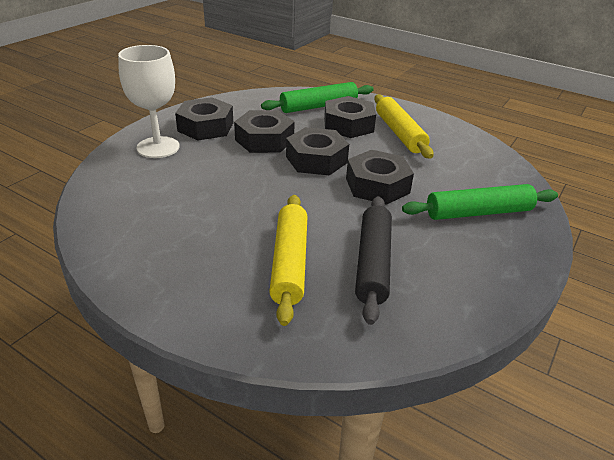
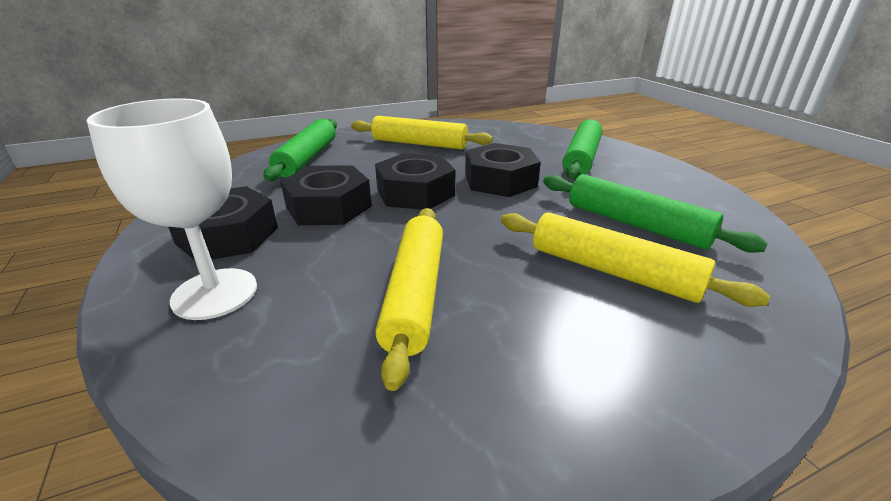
camera: 55 degrees left, 5 degrees down
(202, 199) = (415, 294): none -> yellow rolling pin
(348, 125) = (369, 157): black nut -> none
(372, 263) = (636, 224): black rolling pin -> green rolling pin

